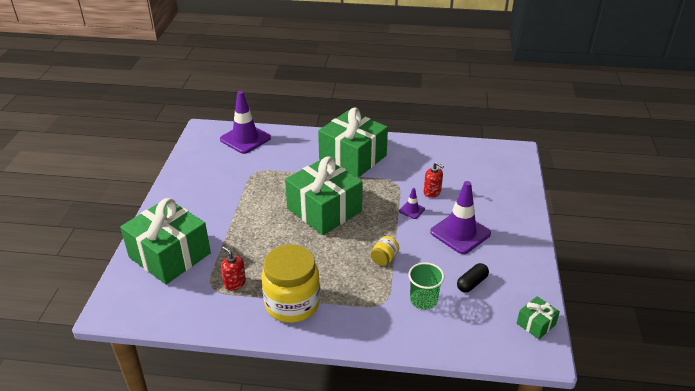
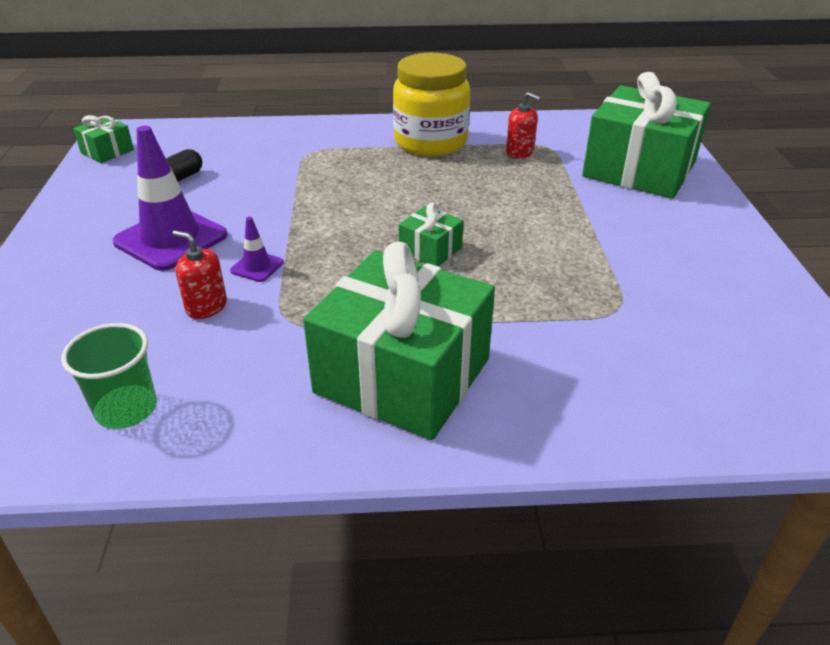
camera: 170 degrees right, 0 degrees up
(245, 139) = (724, 401): purple traffic cone -> none
(324, 210) = (430, 250): green gift -> green gift, size x0.43
(384, 258) = (310, 194): yellow jar -> none
(423, 300) = (254, 158): green cup -> green cup (126, 409)

